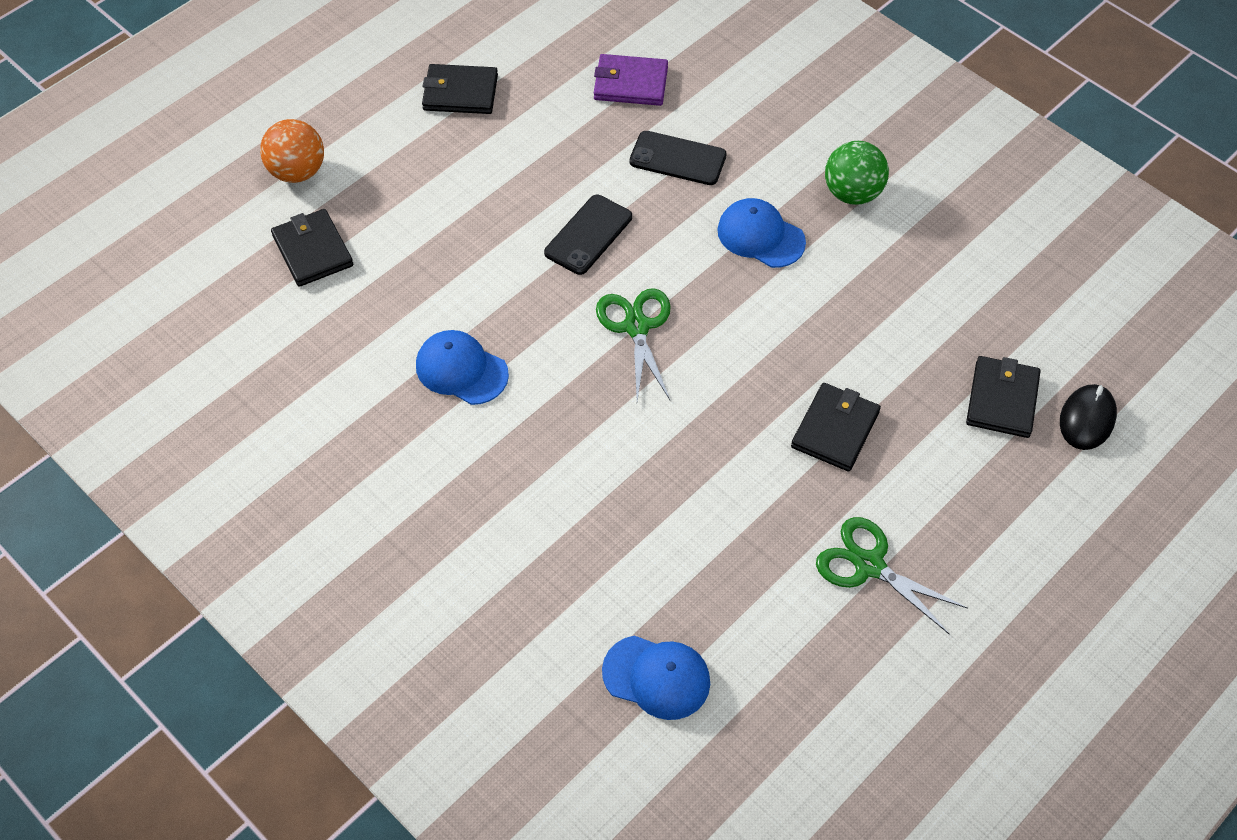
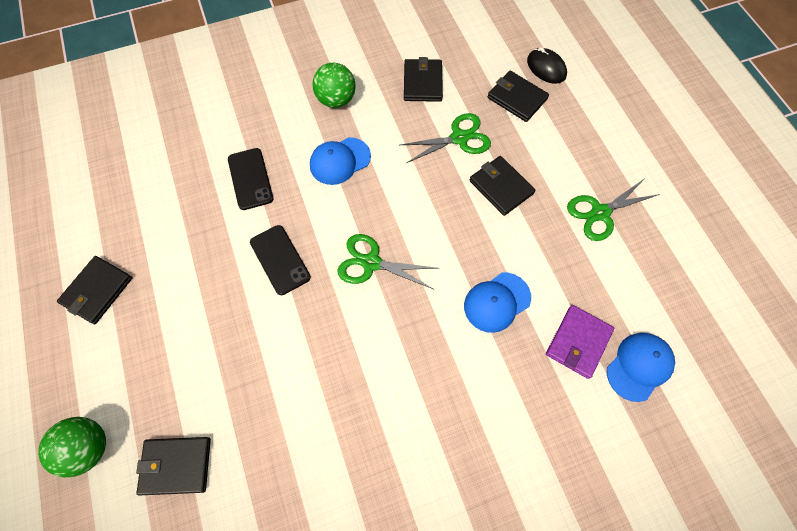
camera: 65 degrees left, 10 degrees up
(297, 172) = (89, 448): orange ball -> green ball
(461, 370) = (348, 393): blue cap -> blue cap (496, 302)
(630, 83) = (168, 178): purple wallet -> purple wallet (578, 342)
(678, 158) = (250, 179): black phone -> black phone turned 60 degrees counterclockwise
(883, 353) = (459, 138): none -> green scissors
(949, 276) = (422, 82): none -> black wallet

